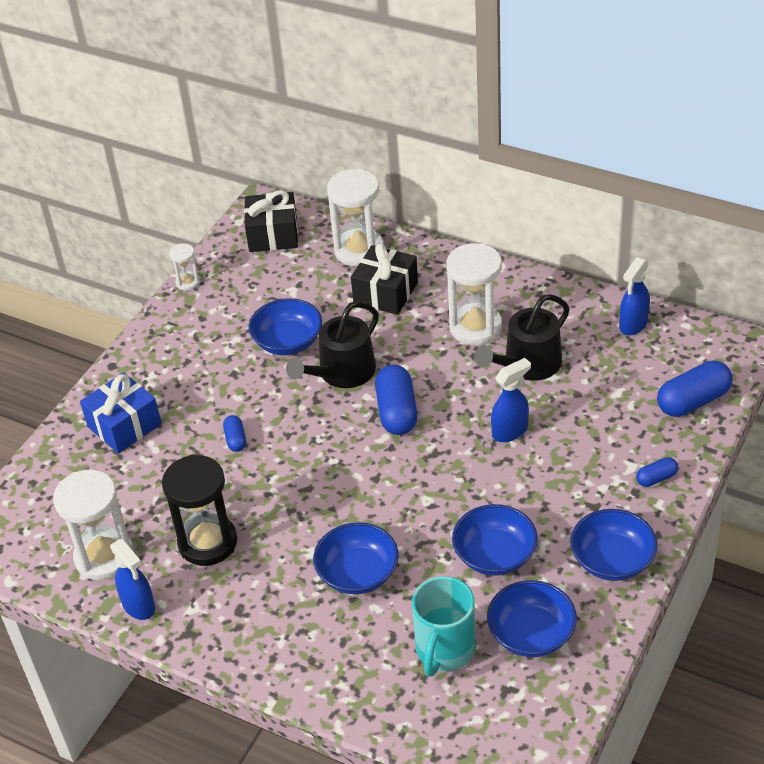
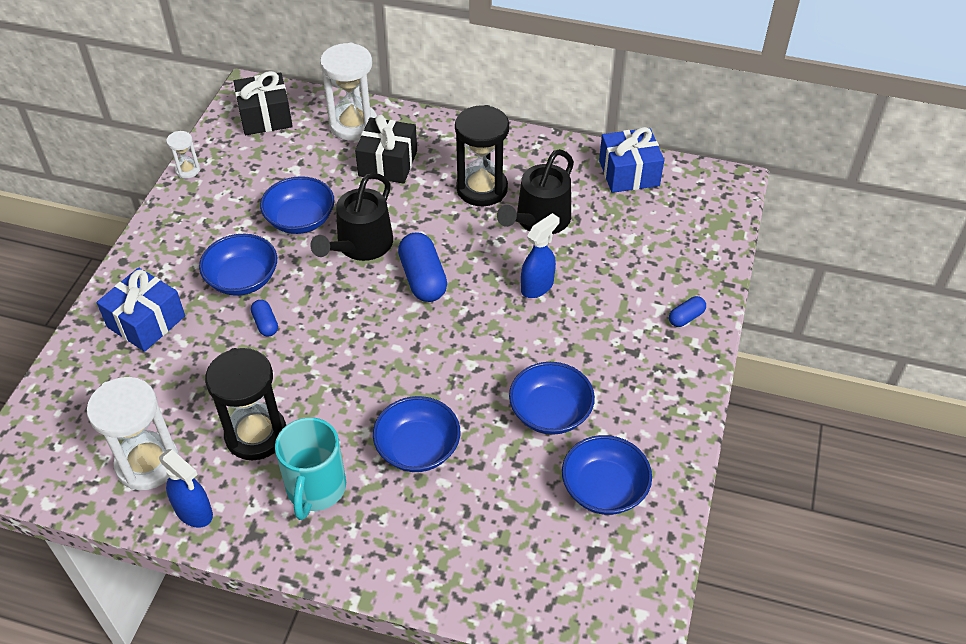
camera: 15 degrees left, 5 degrees up
(444, 650) = (522, 517): turquoise mug -> turquoise mug (315, 489)
(475, 327) = (482, 189): white hourglass -> black hourglass
(612, 560) = (664, 403): blue bowl -> blue bowl (242, 279)
(633, 325) = (629, 173): blue spray bottle -> blue gift
(693, 401) = (701, 240): blue capsule -> none

